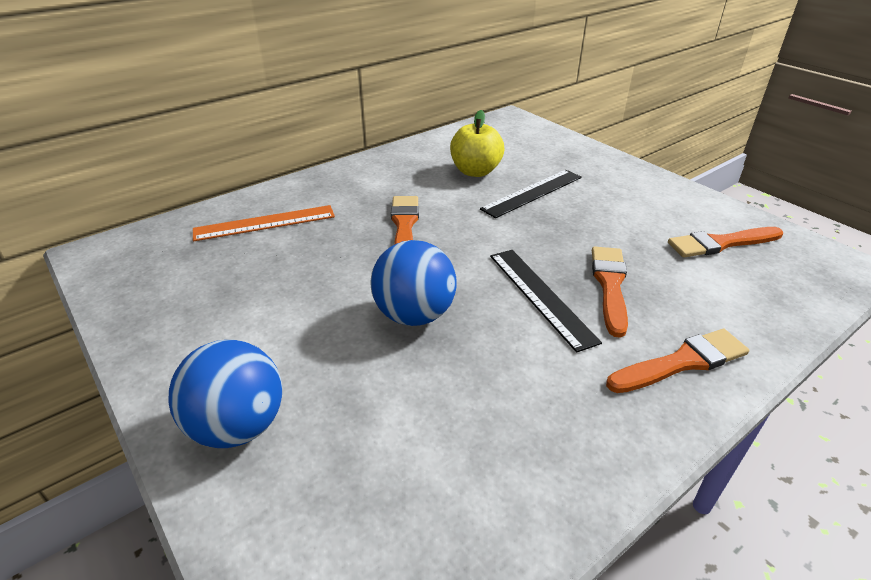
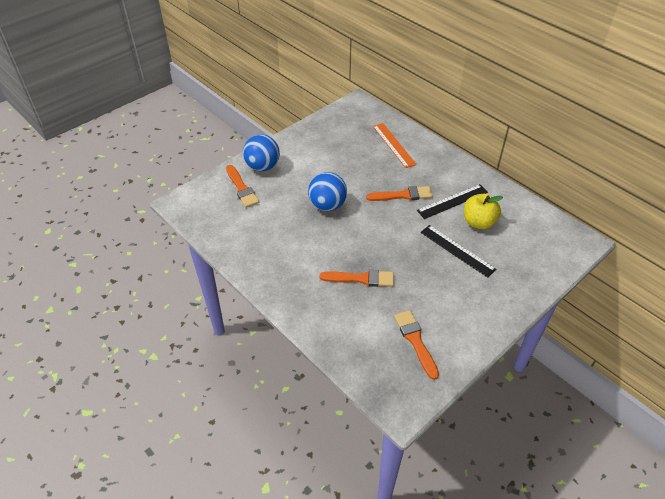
camera: 85 degrees right, 10 degrees up
(541, 296) = (347, 250): black ruler -> black ruler (452, 201)
(682, 362) = (303, 299): orange brush -> orange brush (242, 188)

